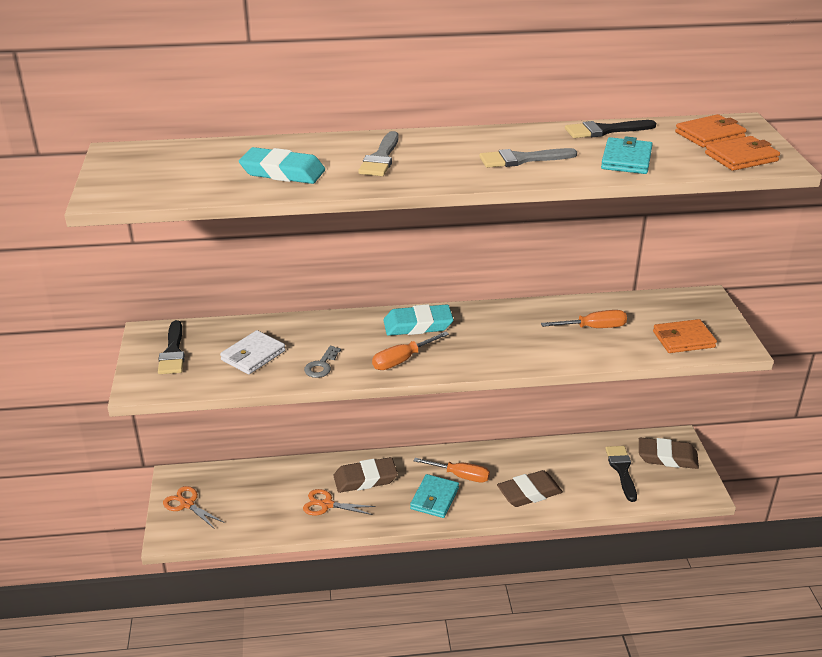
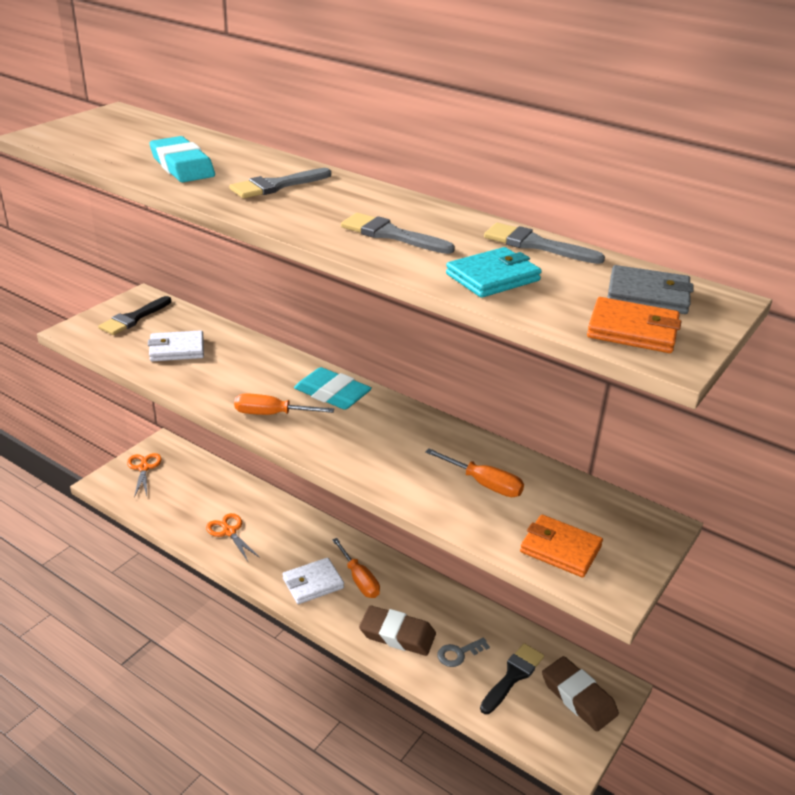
camera: 40 degrees right, 0 degrees up
(321, 365) = (208, 383): grey key -> grey key (458, 654)
(365, 479) = (283, 531): brown eraser -> none
(434, 498) = (313, 583): turquoise wallet -> white wallet
(605, 130) = (535, 245): black brush -> grey brush
(710, 135) = (648, 295): orange wallet -> grey wallet

